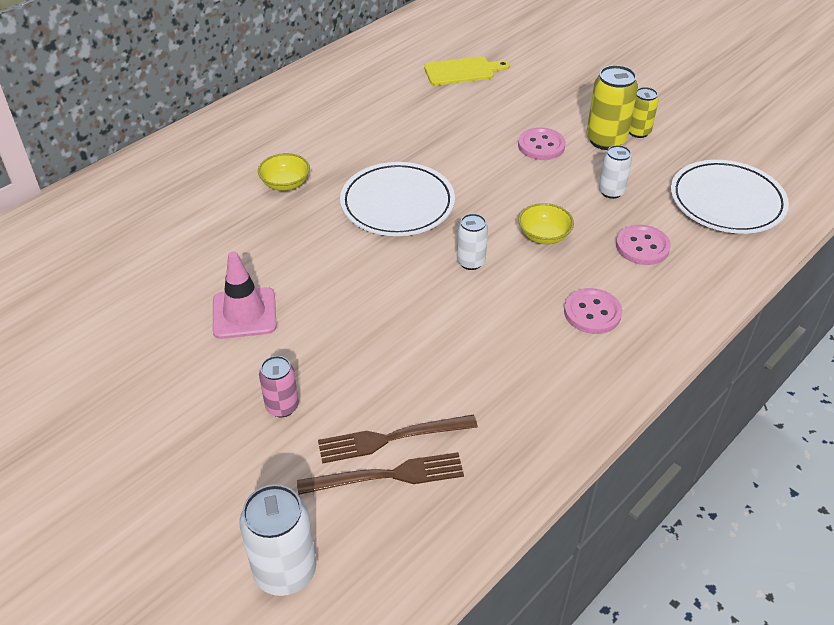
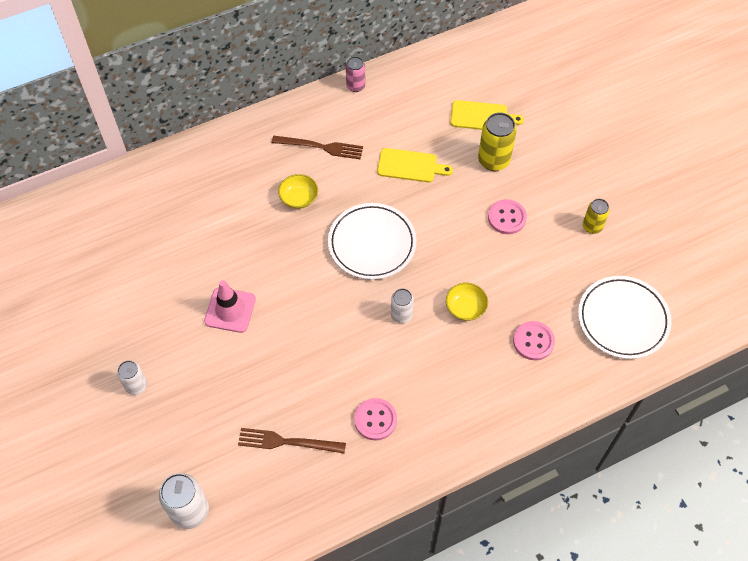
camera: 20 degrees right, 15 degrees up
(282, 406) = (228, 394): pink can -> pink can (355, 86)
(387, 476) = (273, 468): brown fork -> brown fork (320, 147)
(405, 127) = (410, 166): none -> yellow cutting board
(592, 313) = (466, 388): pink button -> pink button (375, 420)
(606, 140) = (561, 227): yellow can -> yellow can (493, 160)
(611, 192) = (537, 281): white can -> white can (136, 386)

